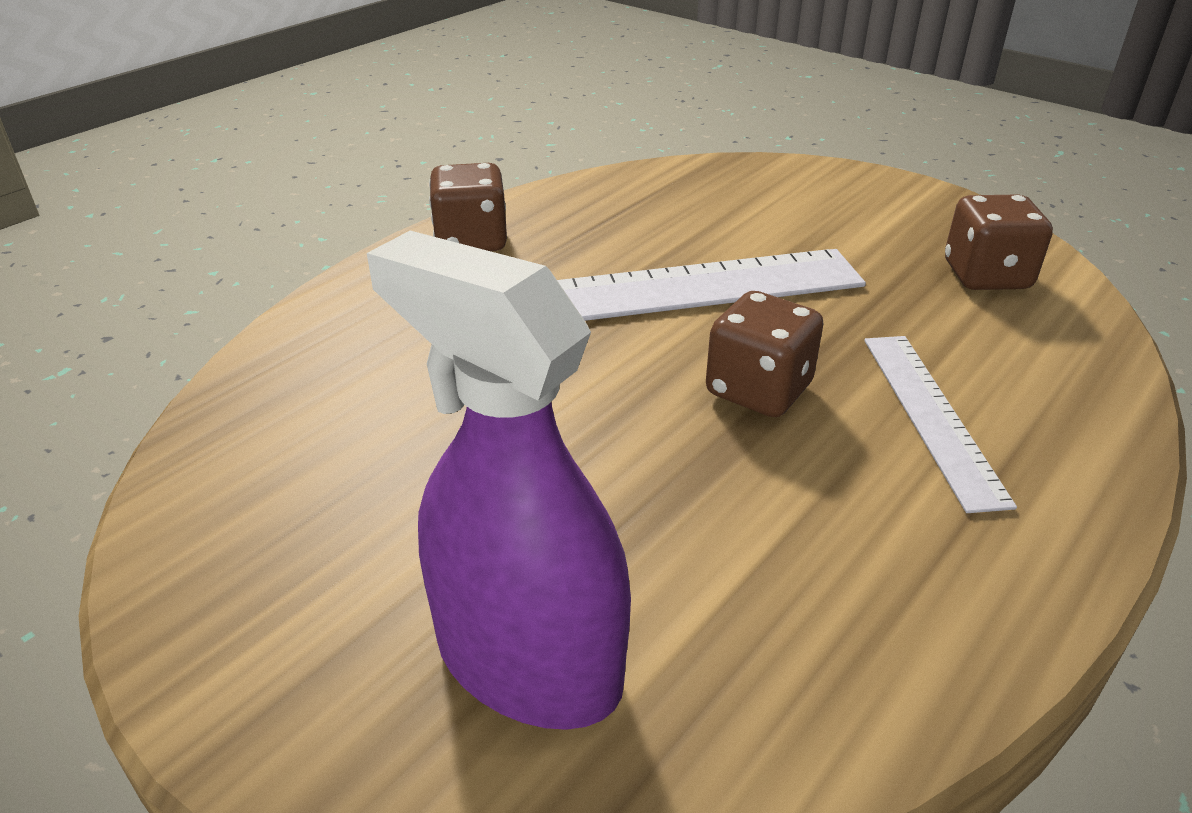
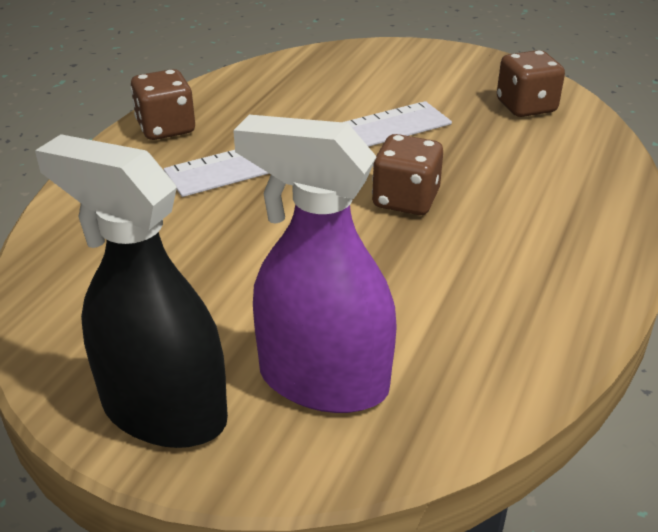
camera: 15 degrees left, 0 degrees up
(279, 660) = (164, 411): none -> black spray bottle
(931, 416) = (517, 199): white ruler -> none

